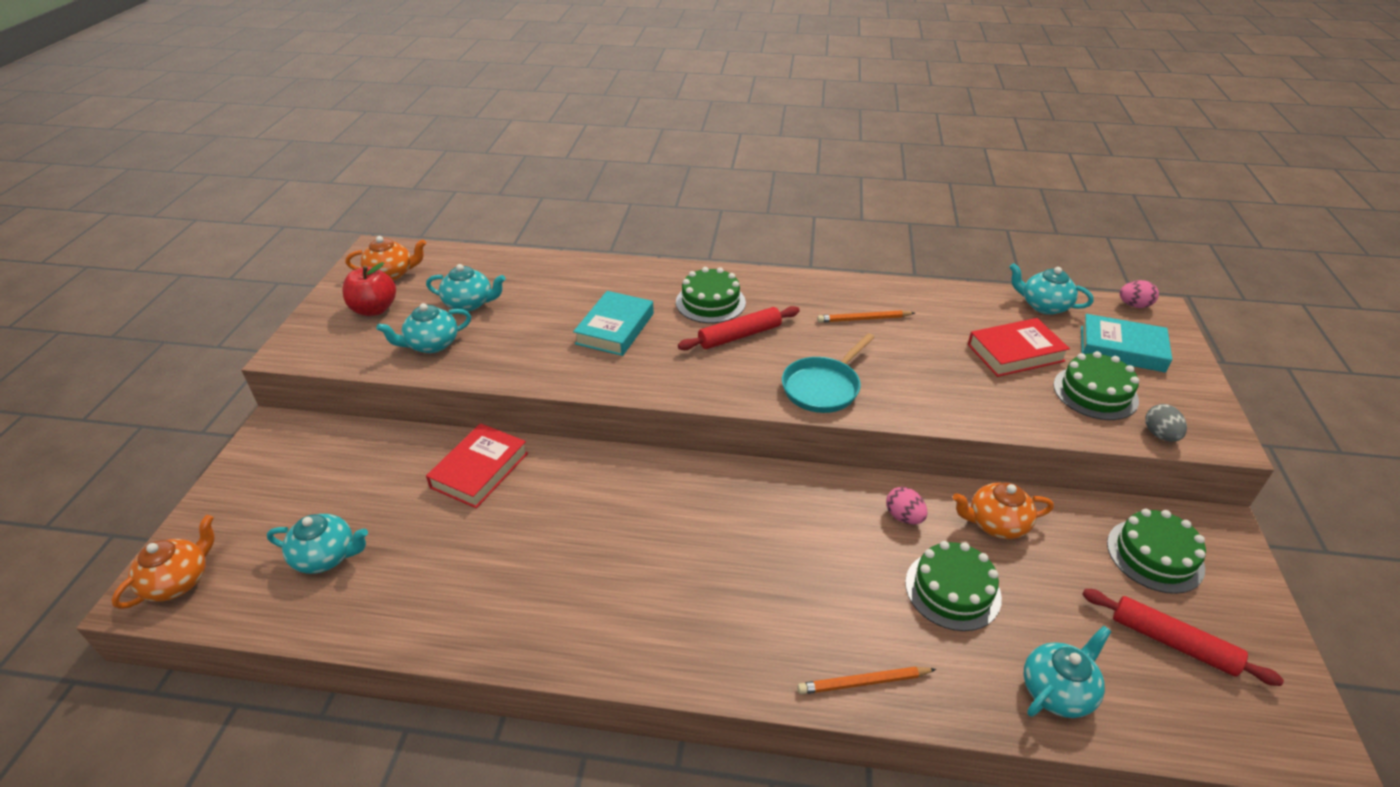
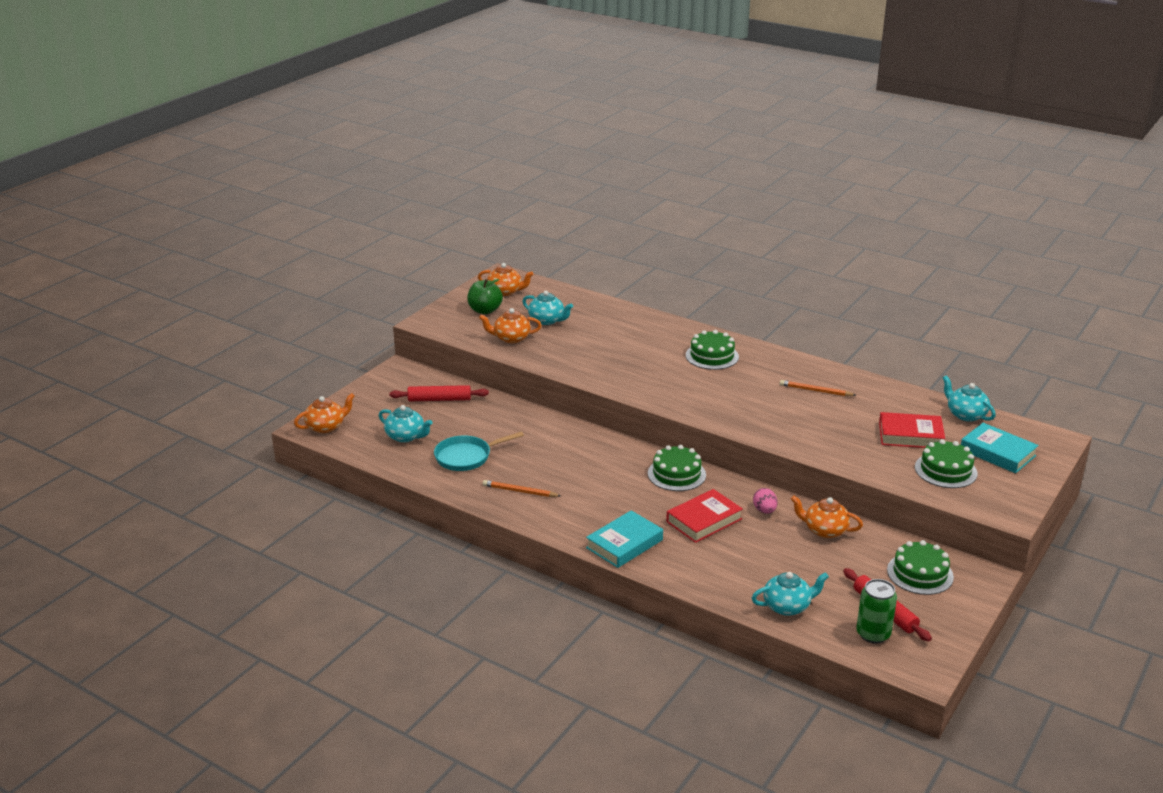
camera: 25 degrees right, 10 degrees down
(374, 309) = (485, 310): red apple -> green apple
(431, 344) = (511, 338): turquoise teapot -> orange teapot
(479, 470) = (511, 419): red book -> red book (704, 520)
(615, 328) = (634, 356): turquoise book -> turquoise book (624, 544)
(739, 335) = (717, 379): red rolling pin -> red rolling pin (439, 399)
(823, 387) = (751, 420): turquoise pan -> turquoise pan (466, 457)
(863, 682) = (673, 570): orange pencil -> orange pencil (520, 491)
(952, 590) = (764, 550): green cake -> green cake (676, 474)
(1134, 305) = (1042, 431): pink egg -> none
(1160, 435) = (966, 502): grey egg -> none
(1196, 697) = (873, 634): none -> green can

